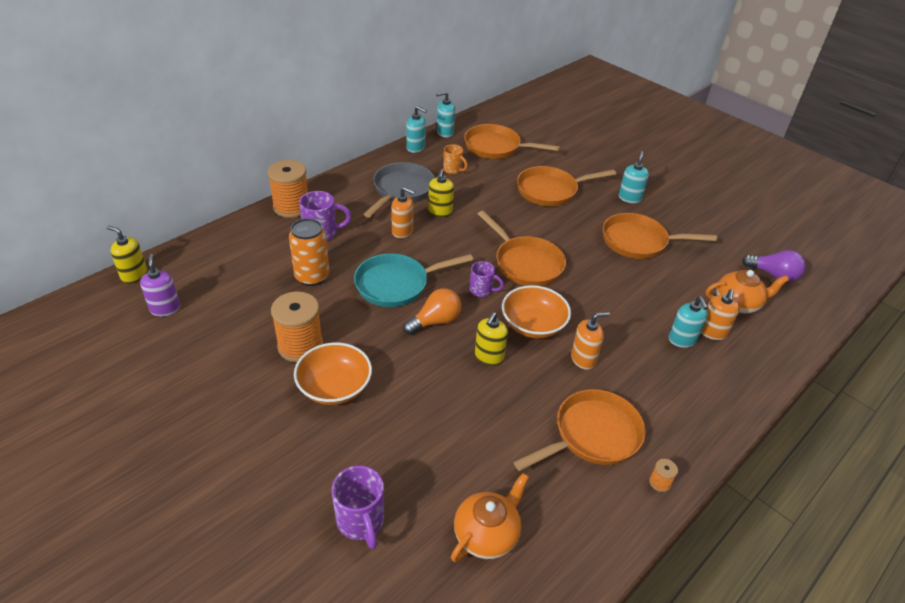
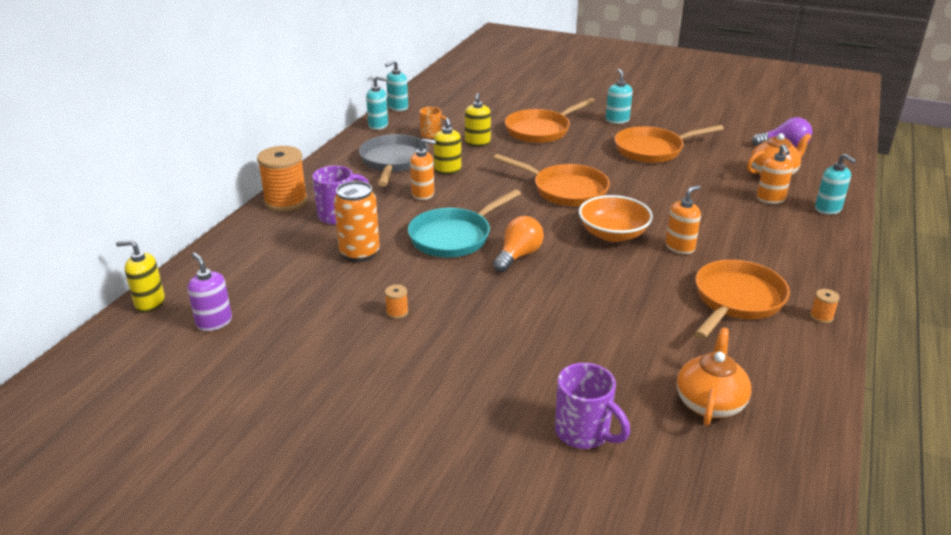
camera: 20 degrees left, 10 degrees down
(300, 346) = (397, 312): orange spool -> orange spool, size x0.42
(334, 387) = (463, 335): orange bowl -> none
(482, 290) = (542, 220): purple mug -> none
(489, 357) = (593, 269): yellow soap dispenser -> yellow soap dispenser (477, 143)
(496, 147) = (459, 108): orange pan -> none
(682, 340) = (751, 211): turquoise soap dispenser -> turquoise soap dispenser (828, 209)

